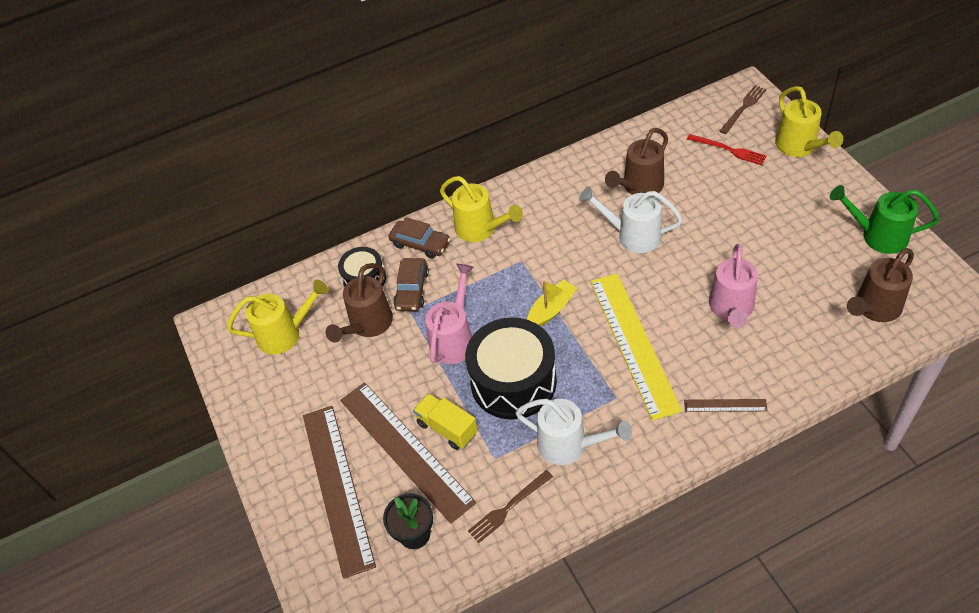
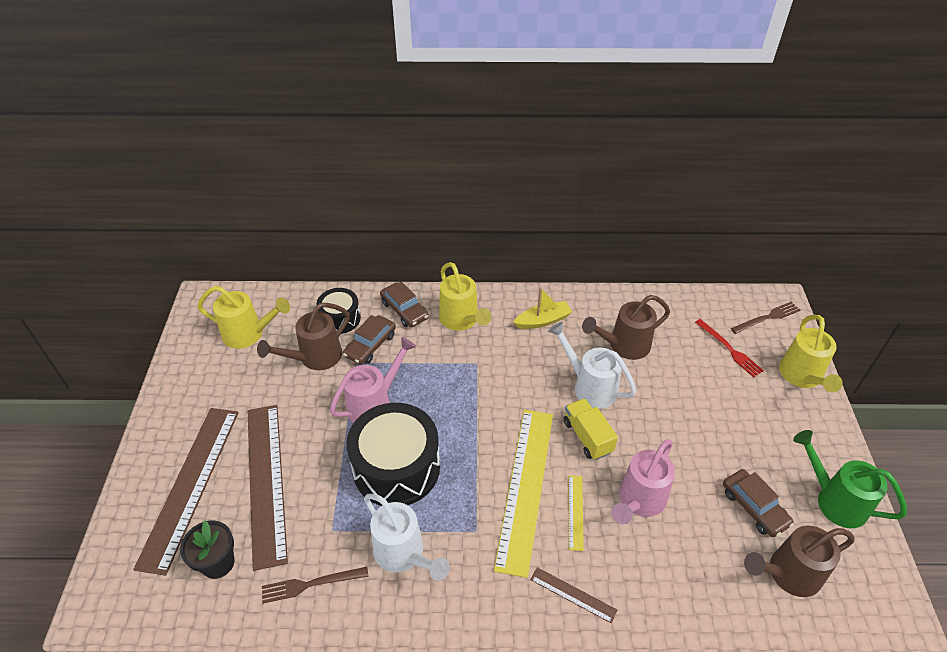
camera: 20 degrees right, 5 degrees down
(447, 428) = (312, 481): yellow truck -> yellow truck (587, 437)
(551, 310) = (473, 419): yellow boat -> yellow boat (543, 320)
(687, 342) = (575, 512): none -> yellow ruler
(821, 270) = (754, 507): none -> brown car

